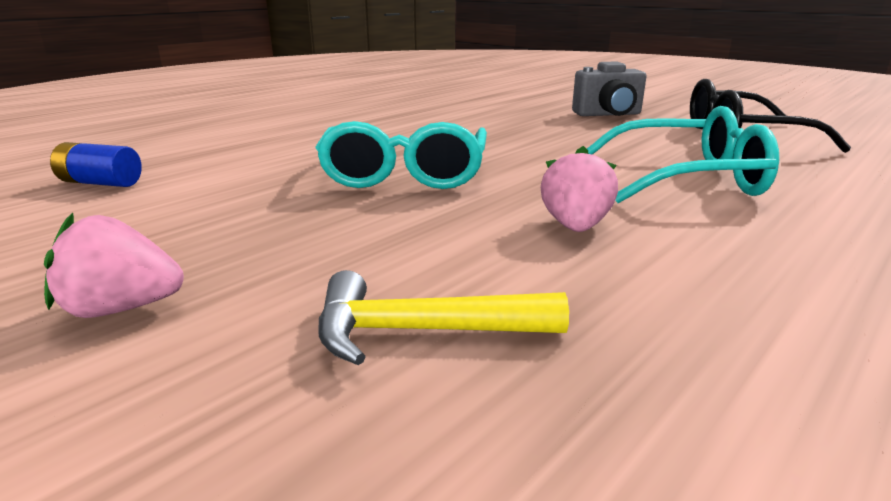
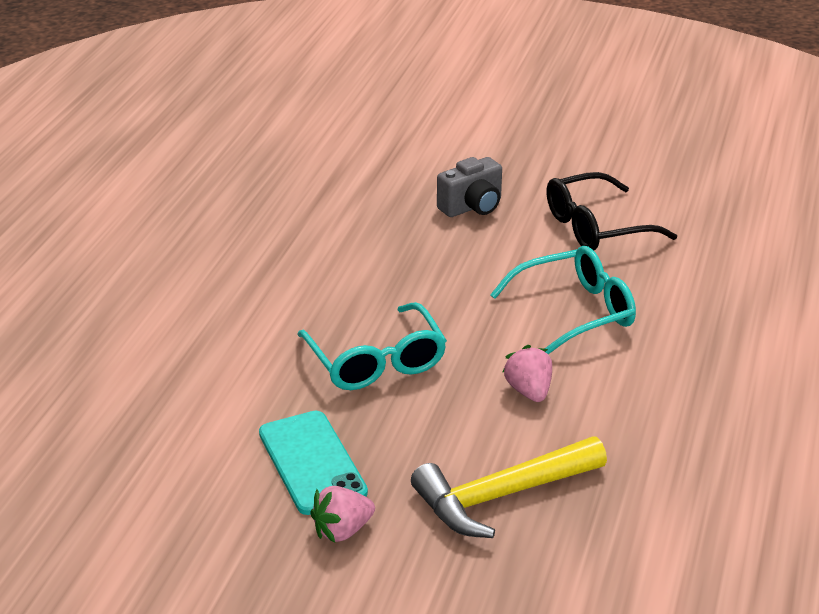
camera: 25 degrees left, 10 degrees up
(101, 183) = (156, 439): blue battery -> none
(211, 231) = (312, 463): none -> turquoise phone
(421, 331) = (501, 496): yellow hammer -> yellow hammer, size x1.56

